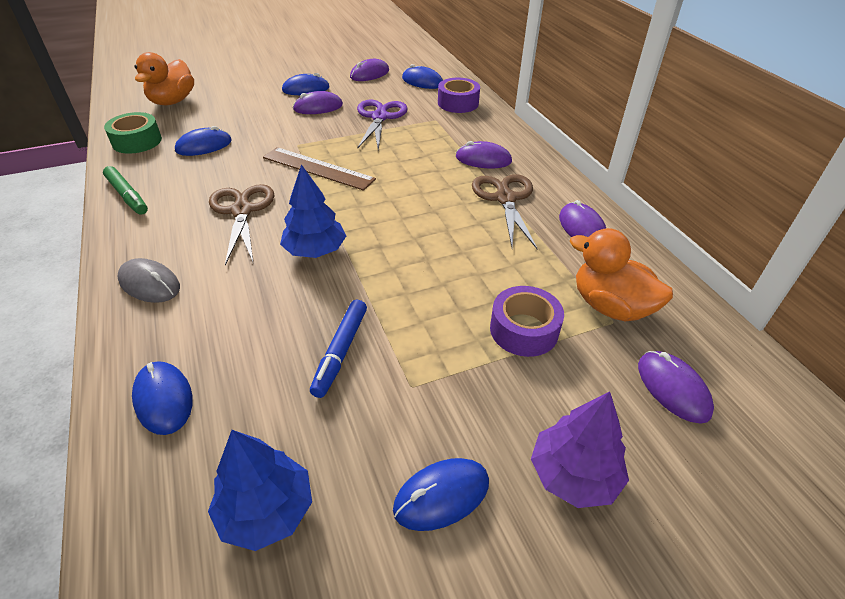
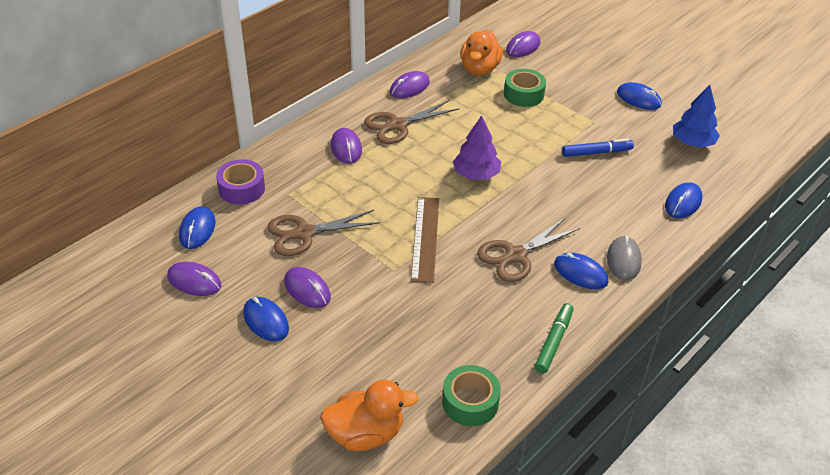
camera: 115 degrees left, 0 degrees up
(204, 146) = (442, 339): blue mouse -> blue mouse (580, 273)
(315, 250) = (527, 196): blue tree -> none
(379, 117) = (304, 233): purple scissors -> brown scissors
(524, 330) = (523, 94): purple tape -> green tape
(574, 475) = (595, 68): purple tree -> purple tree (476, 174)

